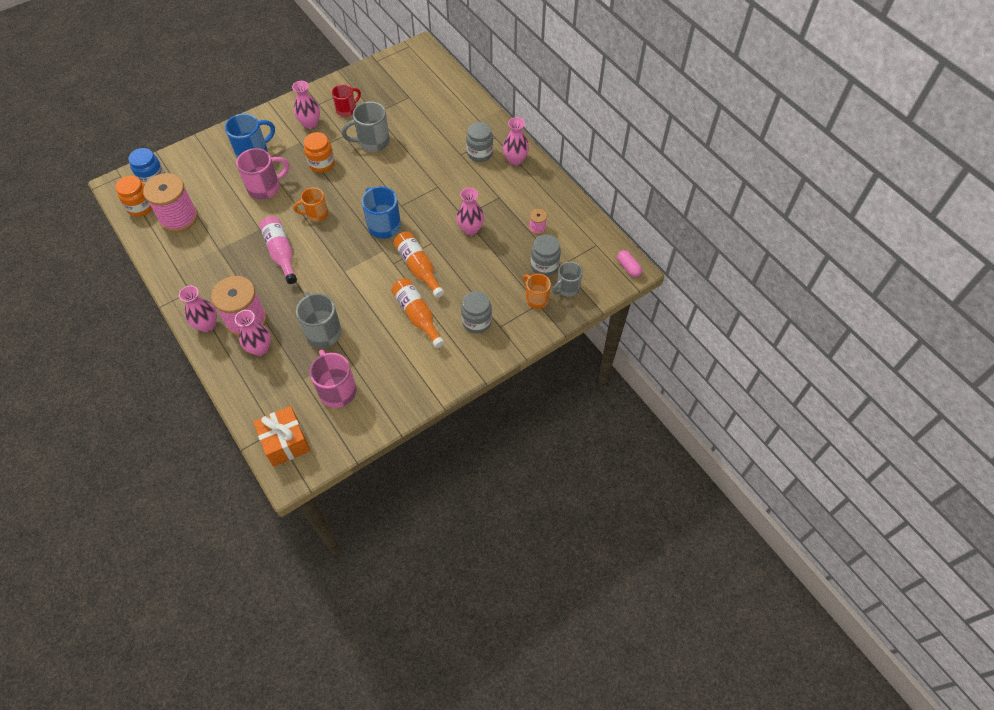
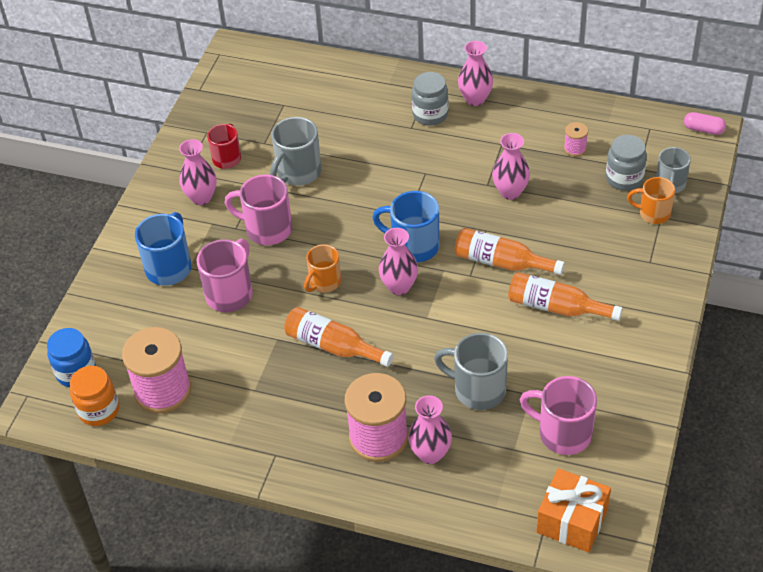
camera: 35 degrees left, 10 degrees down
(207, 325) = (340, 473): pink vase -> pink vase (399, 286)
(281, 253) = (333, 346): pink bottle -> orange bottle
(322, 164) = (267, 229): orange jar -> pink mug
(476, 322) = (622, 273): grey jar -> none

